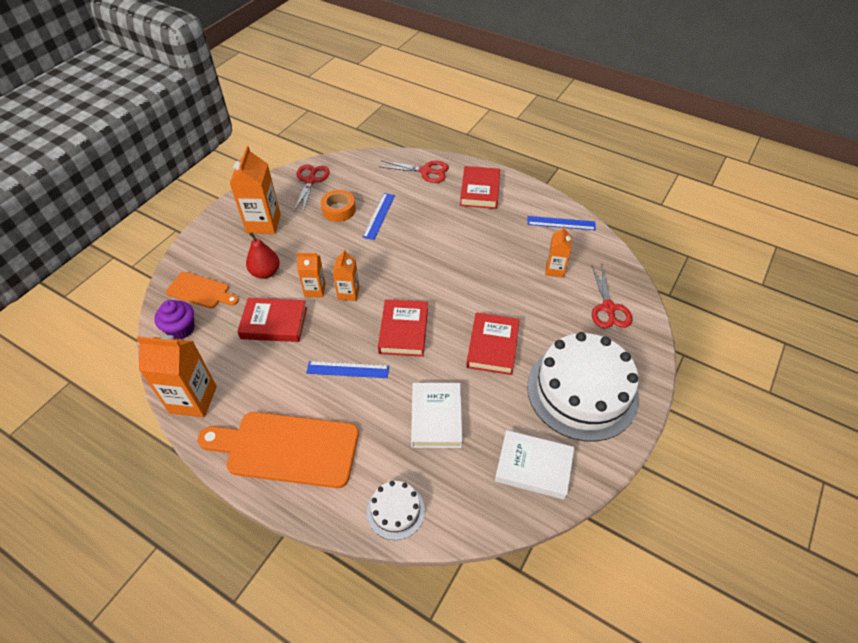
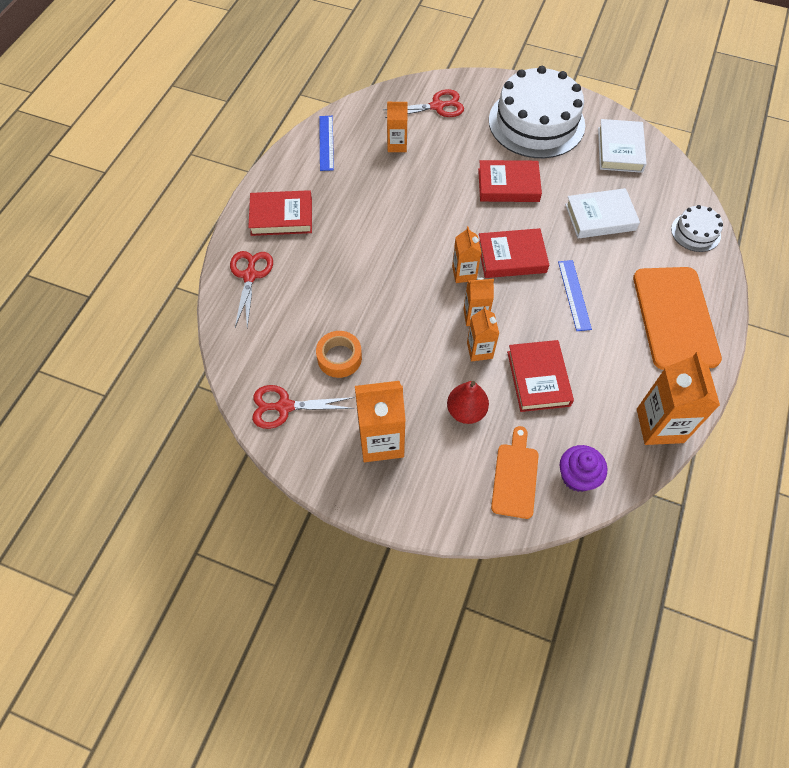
camera: 100 degrees left, 10 degrees up
(379, 216) = (343, 311): blue ruler -> none
(394, 293) = (464, 273): none -> orange carton

